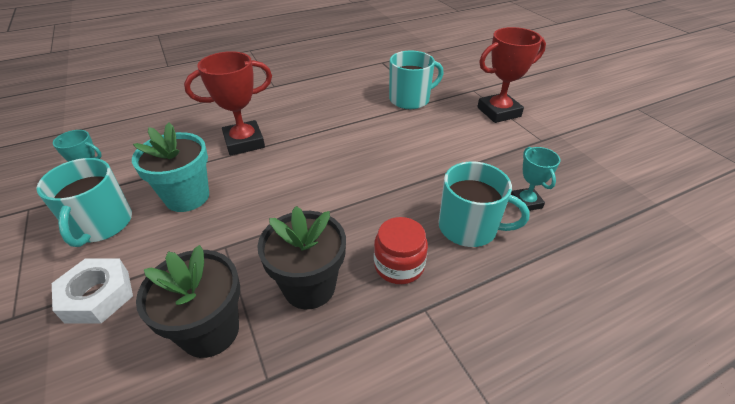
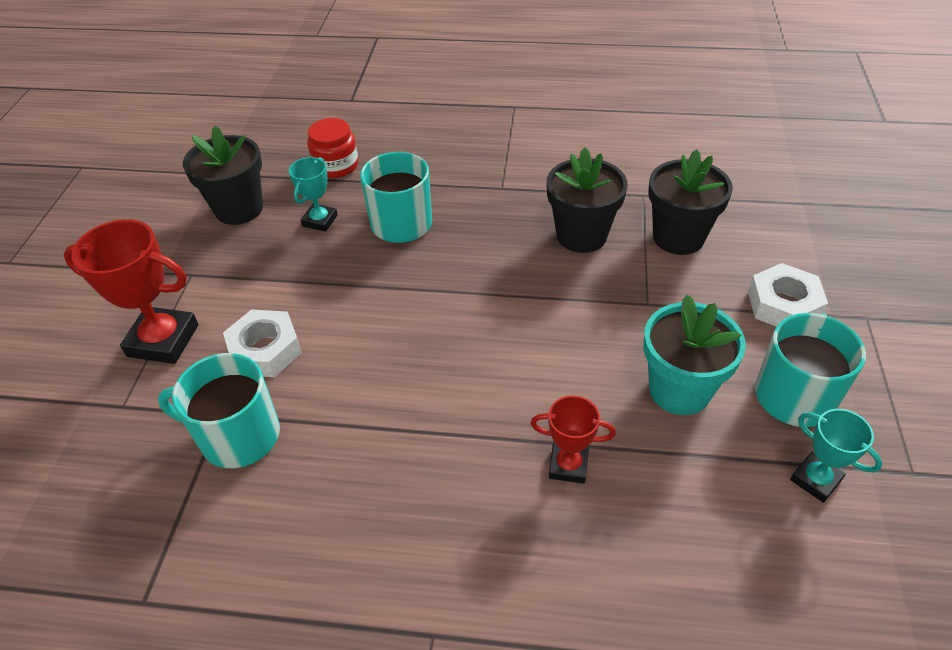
camera: 145 degrees left, 5 degrees up
(244, 142) = (568, 466): red trophy -> red trophy, size x0.58
(399, 265) = (493, 220): red jar -> red jar (336, 165)
(444, 127) = (265, 350): none -> white nut
(590, 185) = (239, 209): none -> black flower pot

